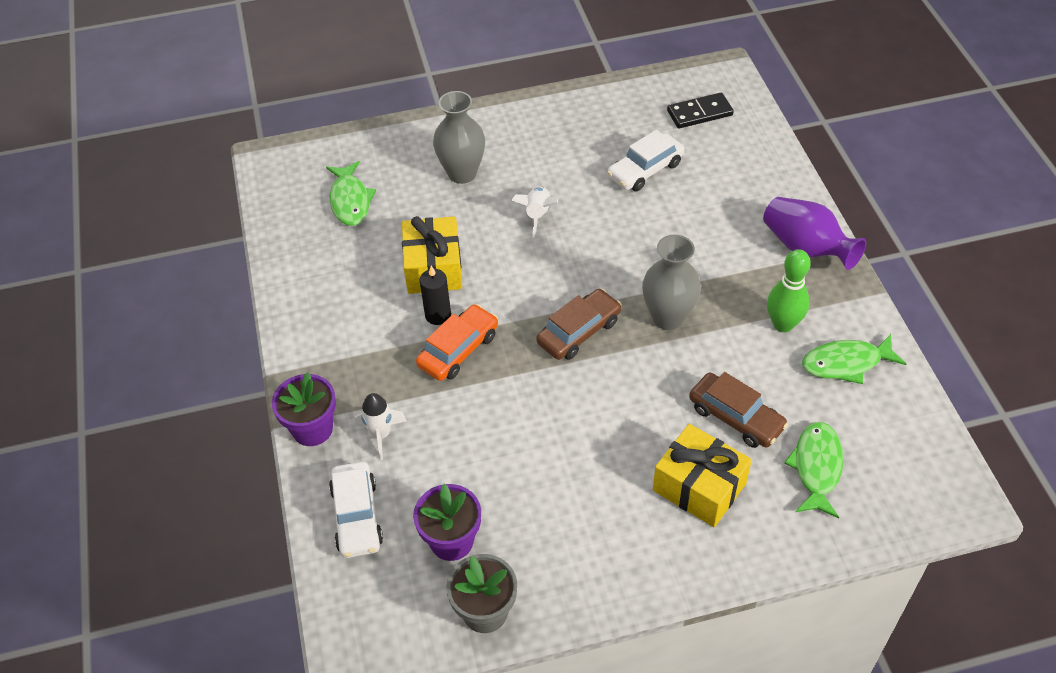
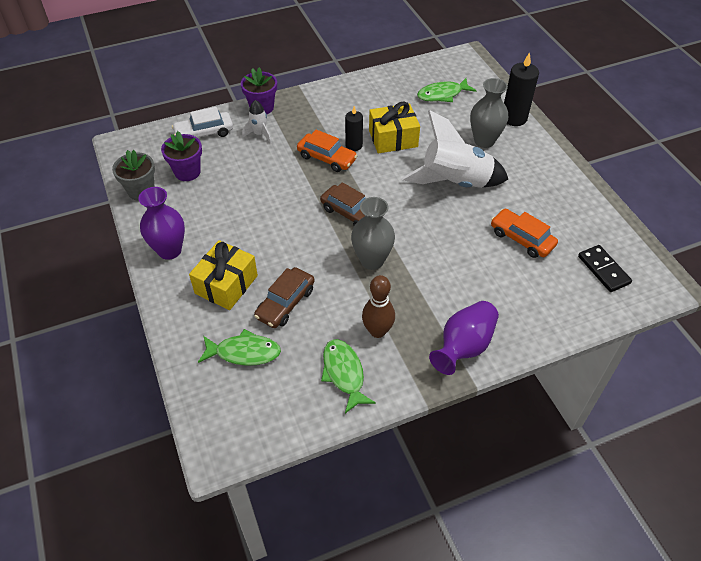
camera: 80 degrees right, 0 degrees up
(423, 136) = (514, 118): none -> black candle
(537, 215) = (455, 182): white rocket -> white rocket, size x2.17
(626, 563) = (169, 250): none -> purple vase
(645, 170) = (521, 239): white car -> orange car
(783, 324) = (377, 331): green bowling pin -> brown bowling pin

